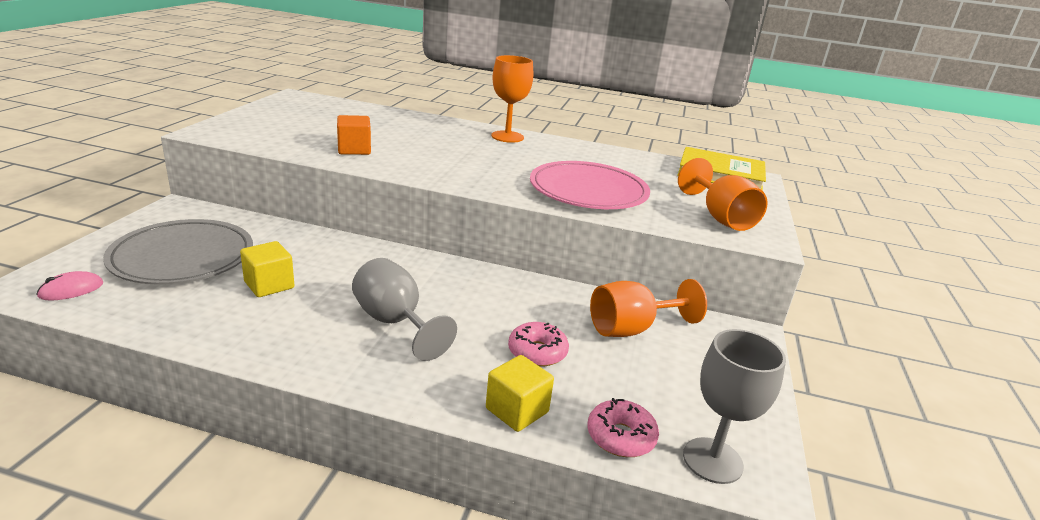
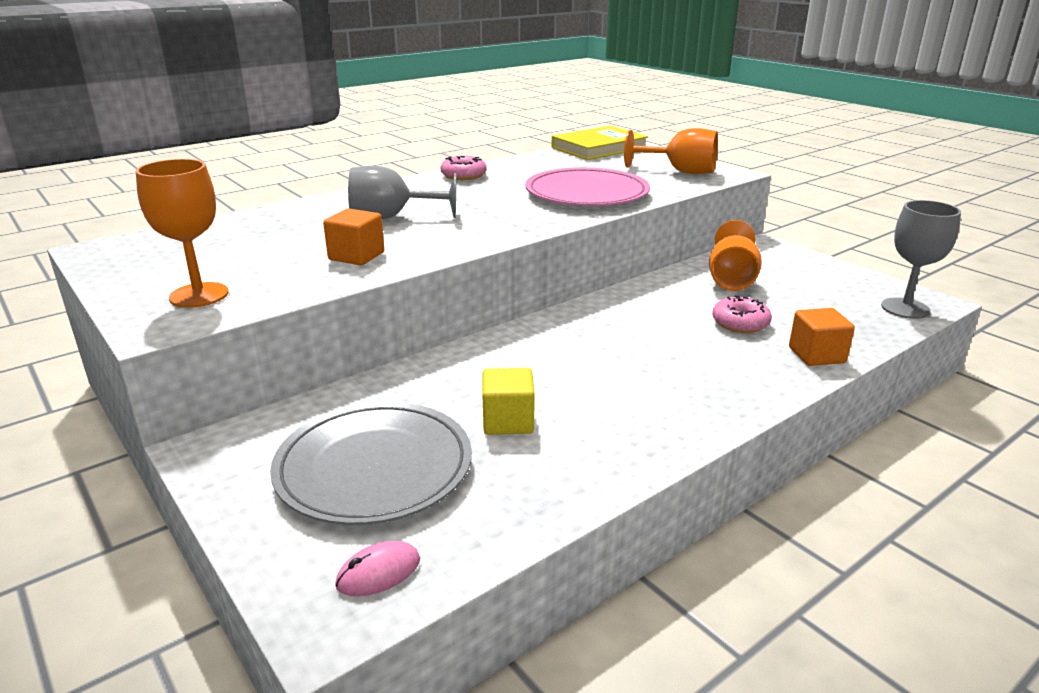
camera: 50 degrees left, 0 degrees up
(71, 290) = (378, 572): pink mouse -> pink mouse turned 60 degrees clockwise
(395, 323) = (646, 370): grey goblet -> grey goblet (391, 217)
(507, 137) = (416, 187): orange goblet -> orange goblet (199, 295)
(517, 410) = (816, 355): yellow cube -> orange cube
(620, 437) = (867, 328): pink donut -> pink donut (463, 176)

